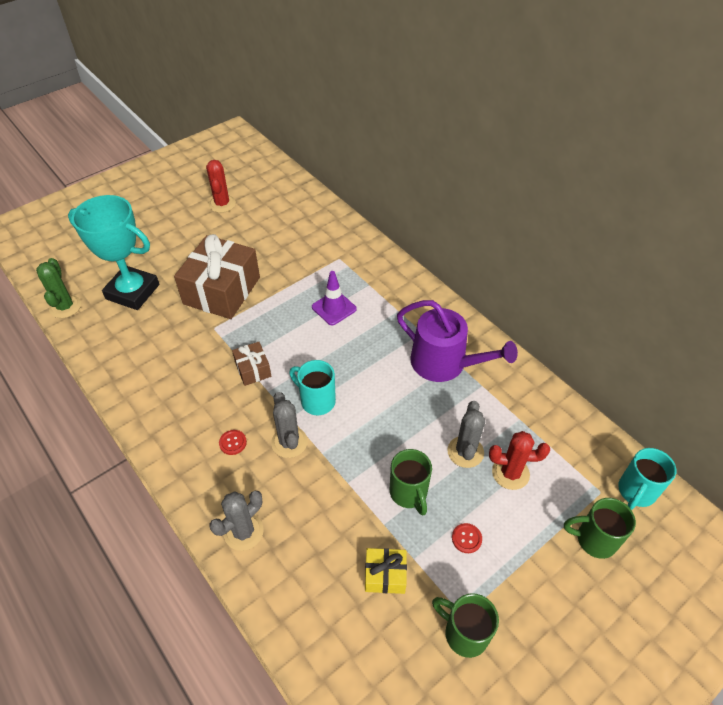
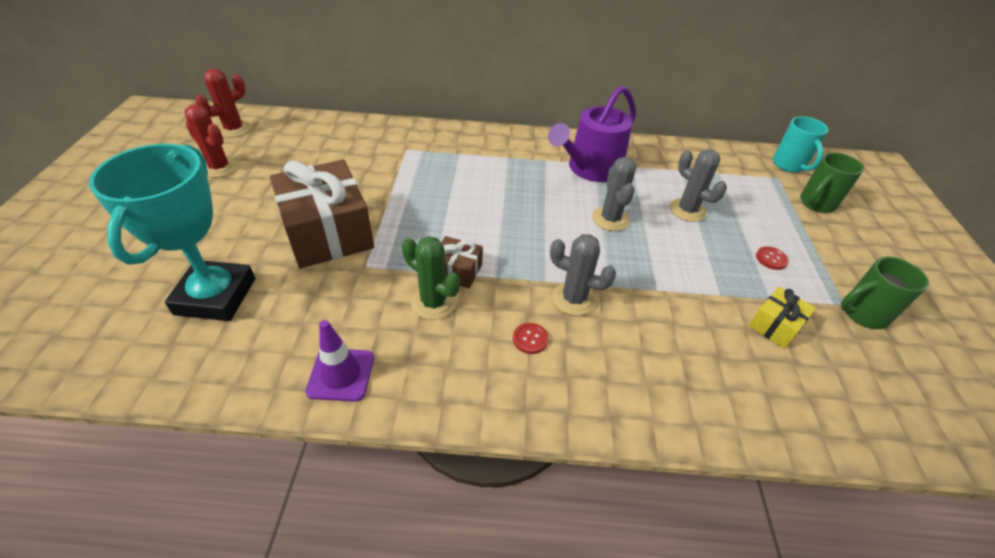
camera: 50 degrees left, 5 degrees down
(65, 307) = (130, 371): green cactus -> green cactus (433, 302)
(133, 292) = (216, 296): turquoise trophy -> turquoise trophy turned 60 degrees counterclockwise
(243, 532) = (650, 397): grey cactus -> grey cactus (610, 219)
(316, 401) = (546, 254): turquoise mug -> none
(334, 308) = (456, 184): purple traffic cone -> purple traffic cone (341, 374)
(409, 493) = (701, 262): green mug -> none
(444, 363) = (590, 169): purple watering can -> purple watering can turned 150 degrees clockwise
(510, 473) = (727, 203): red cactus -> red cactus (234, 129)

